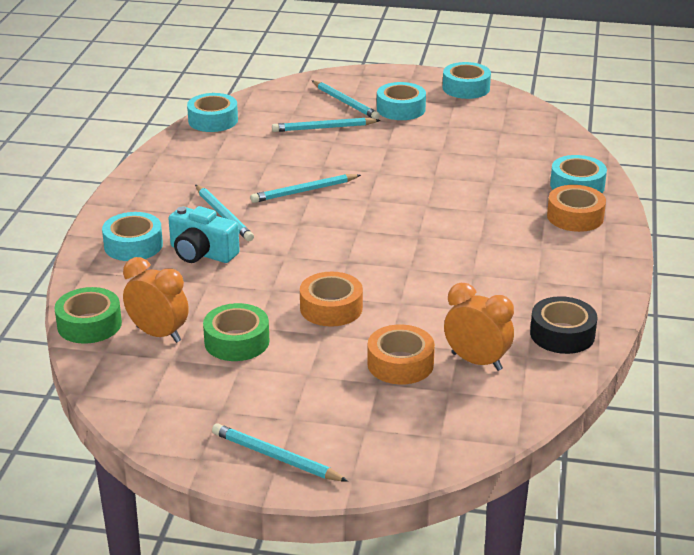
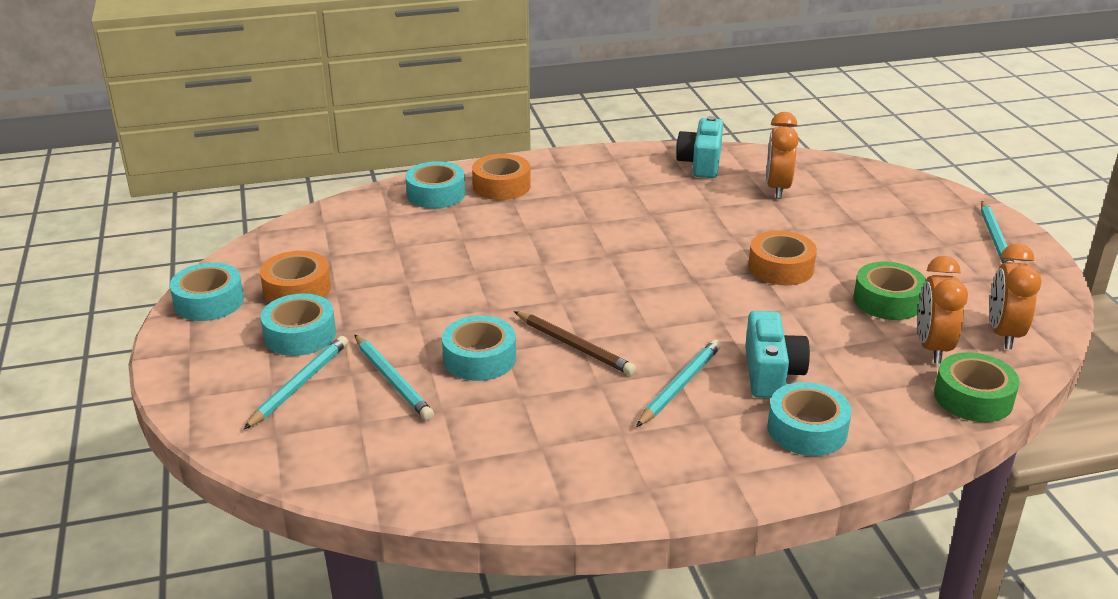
camera: 115 degrees left, 0 degrees up
(138, 379) = (1004, 334): none -> orange clock
(213, 120) = (425, 491): turquoise tape -> turquoise tape (479, 358)
(304, 191) = (574, 346): turquoise pencil -> brown pencil
(400, 364) = (820, 217): orange tape -> orange tape (297, 289)
(562, 334) = (701, 163): black tape -> turquoise camera

